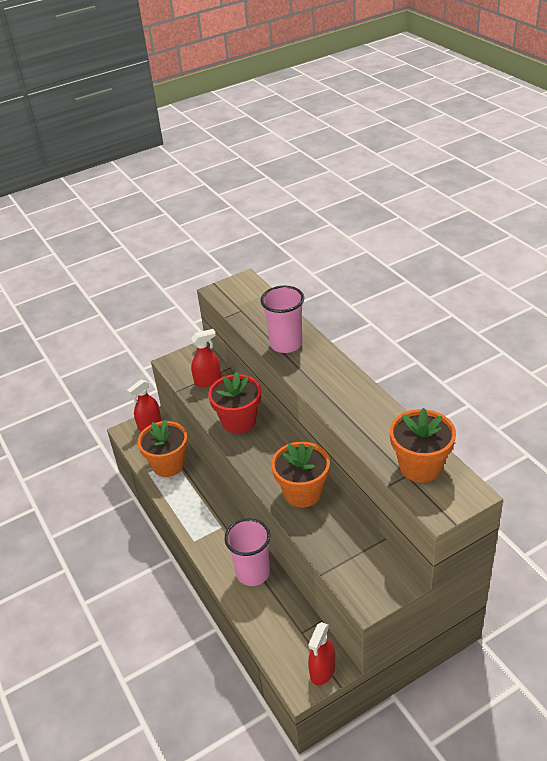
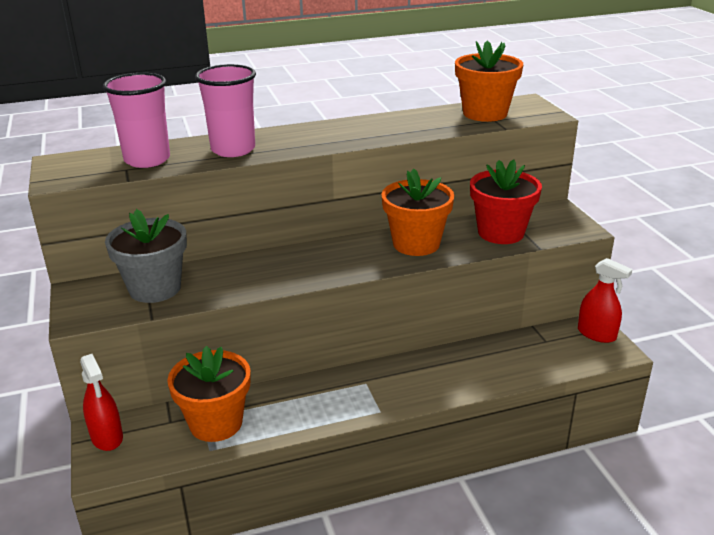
camera: 80 degrees left, 10 degrees down
(208, 380) = (155, 288): red spray bottle -> grey flower pot
(239, 421) = (262, 272): red flower pot -> red flower pot (501, 233)
(253, 573) = (452, 365): pink cup -> pink cup (147, 160)

